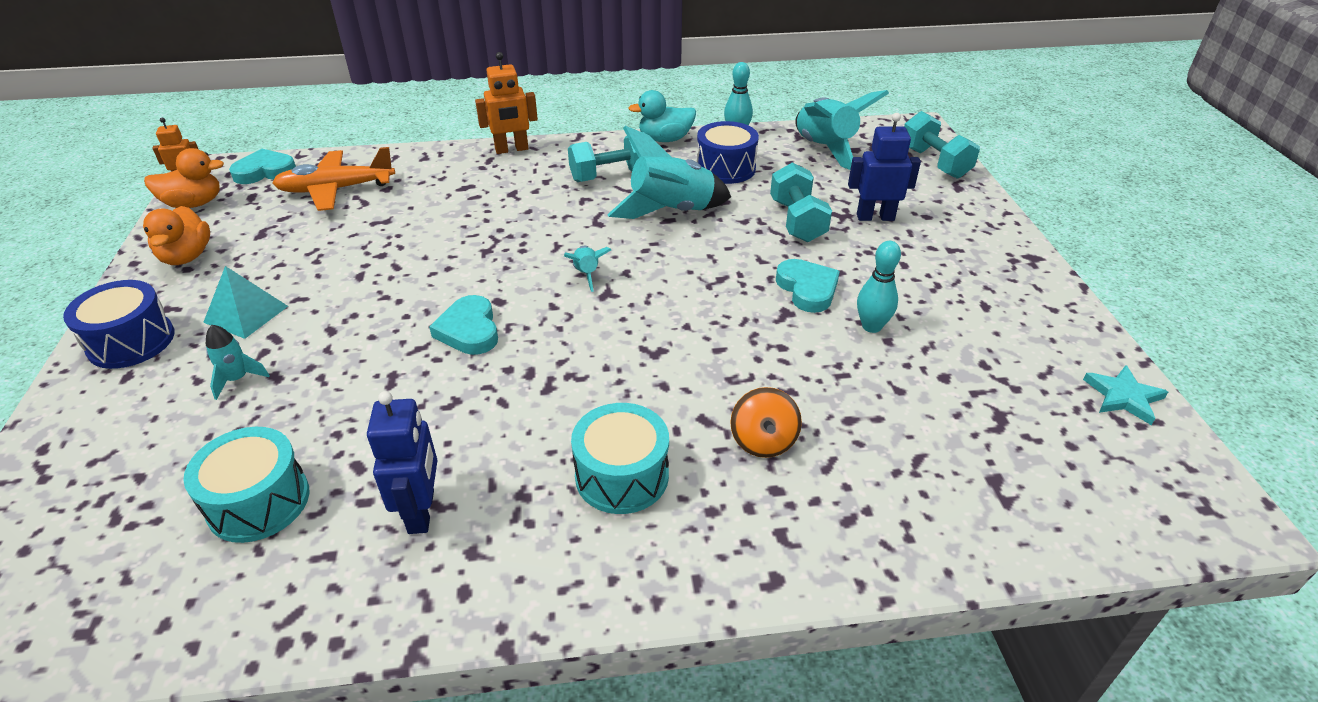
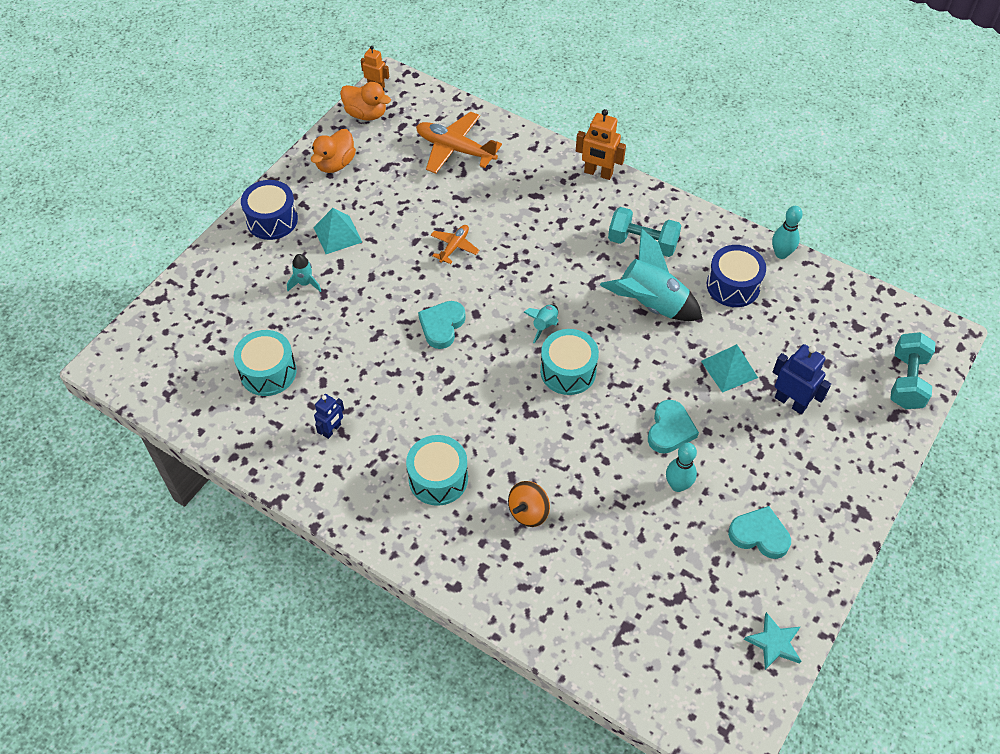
camera: 40 degrees right, 15 degrees up
(265, 171) = (425, 104): turquoise heart -> turquoise heart (759, 535)
(414, 260) = (454, 247): none -> orange plane
(422, 511) = (332, 430): blue robot -> blue robot, size x0.64
(654, 297) = (568, 371): none -> turquoise drum
(665, 139) = (719, 227): turquoise duck -> none
(797, 221) = (729, 369): turquoise dumbbell -> turquoise pyramid
(824, 149) = (833, 312): turquoise rocket -> none

